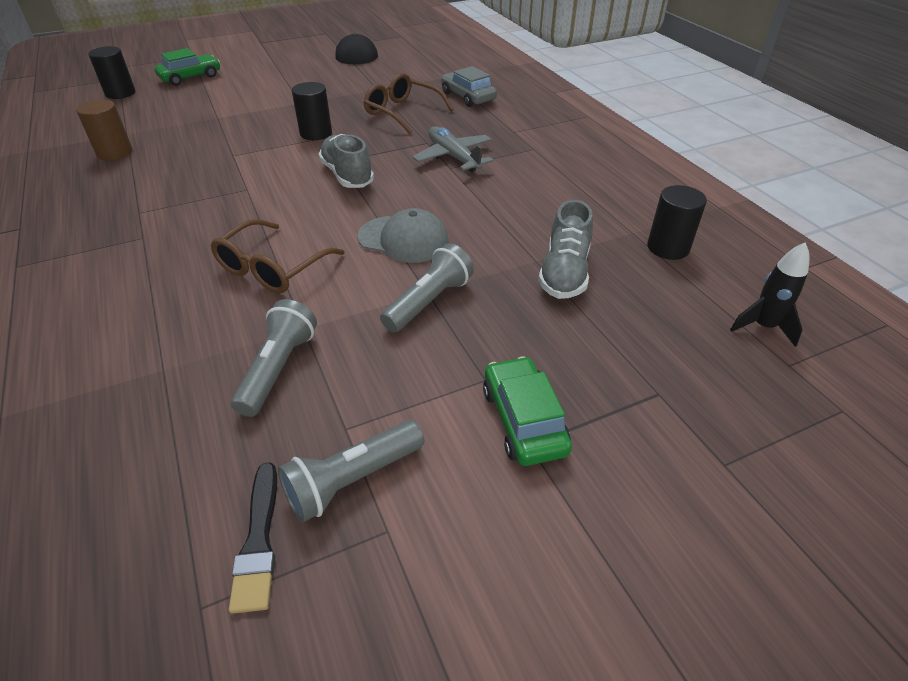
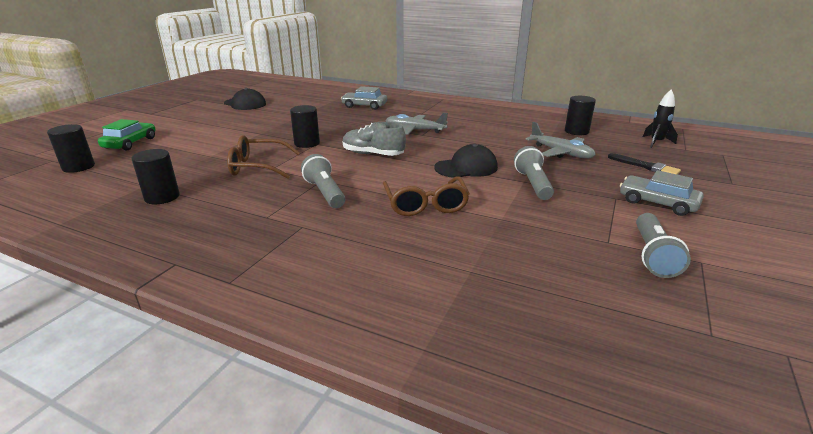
camera: 40 degrees left, 15 degrees down
(115, 153) = (162, 197): brown cylinder -> black cylinder
(258, 541) = (674, 297): black brush -> black brush (645, 166)
(278, 368) = (528, 238): grey flashlight -> grey flashlight (324, 193)
(402, 112) = (341, 121): brown glasses -> brown glasses (258, 167)
(403, 239) = (466, 167): grey cap -> black cap
(523, 420) = (657, 203): green car -> grey car
(564, 273) = (561, 153): grey shoe -> grey plane

